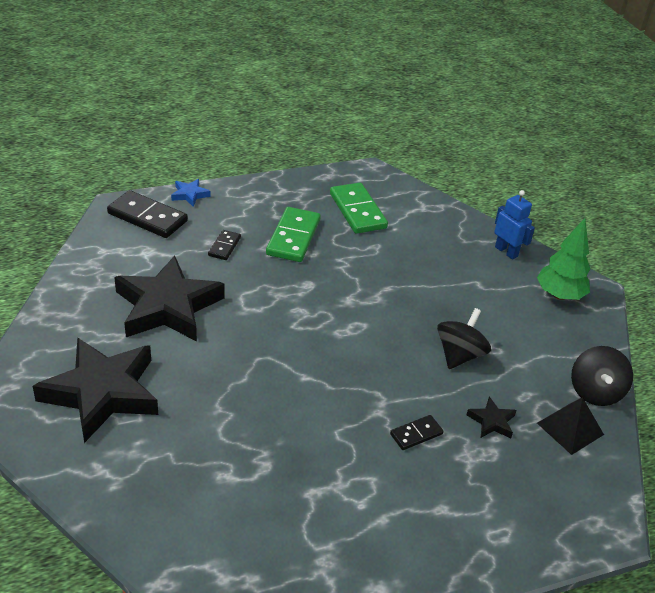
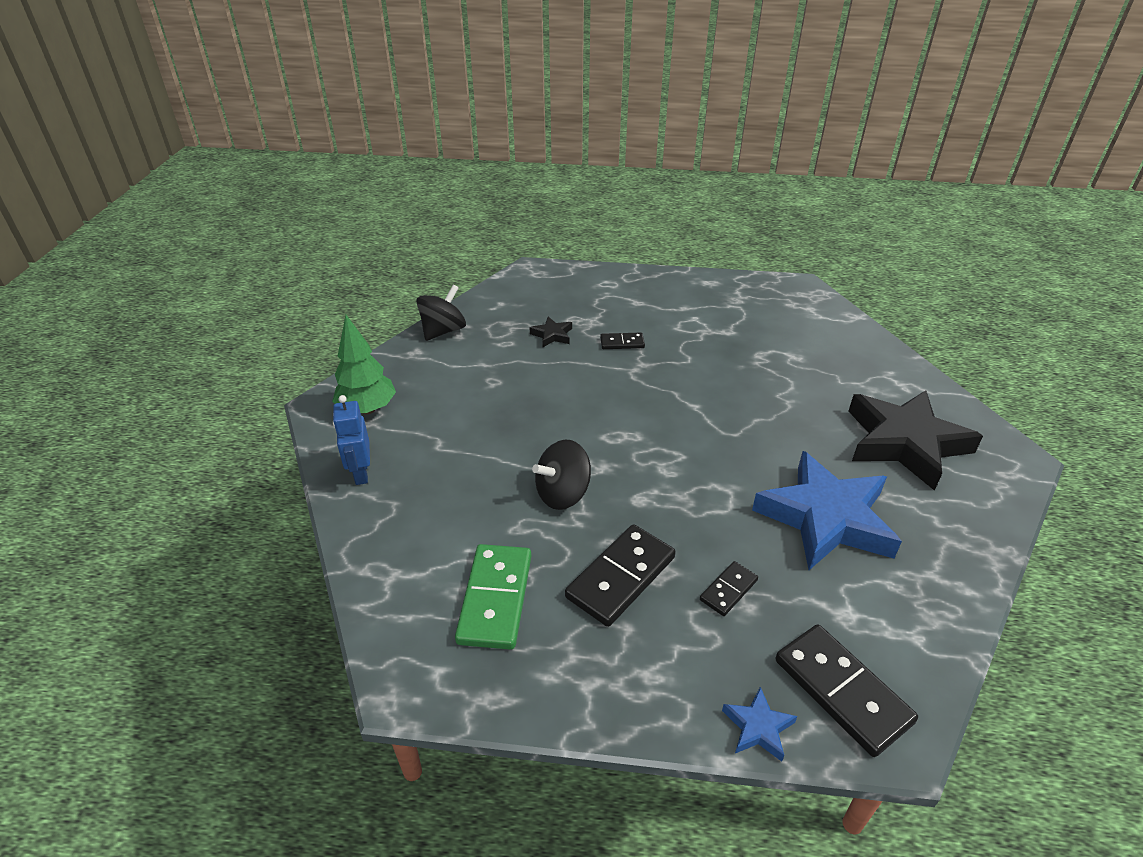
camera: 150 degrees left, 0 degrees up
(168, 306) = (825, 518): black star -> blue star
(293, 237) = (621, 577): green domino -> black domino
(459, 355) = (531, 385): black spinning top -> black spinning top (563, 494)
(570, 428) = (494, 316): black pyramid -> none

